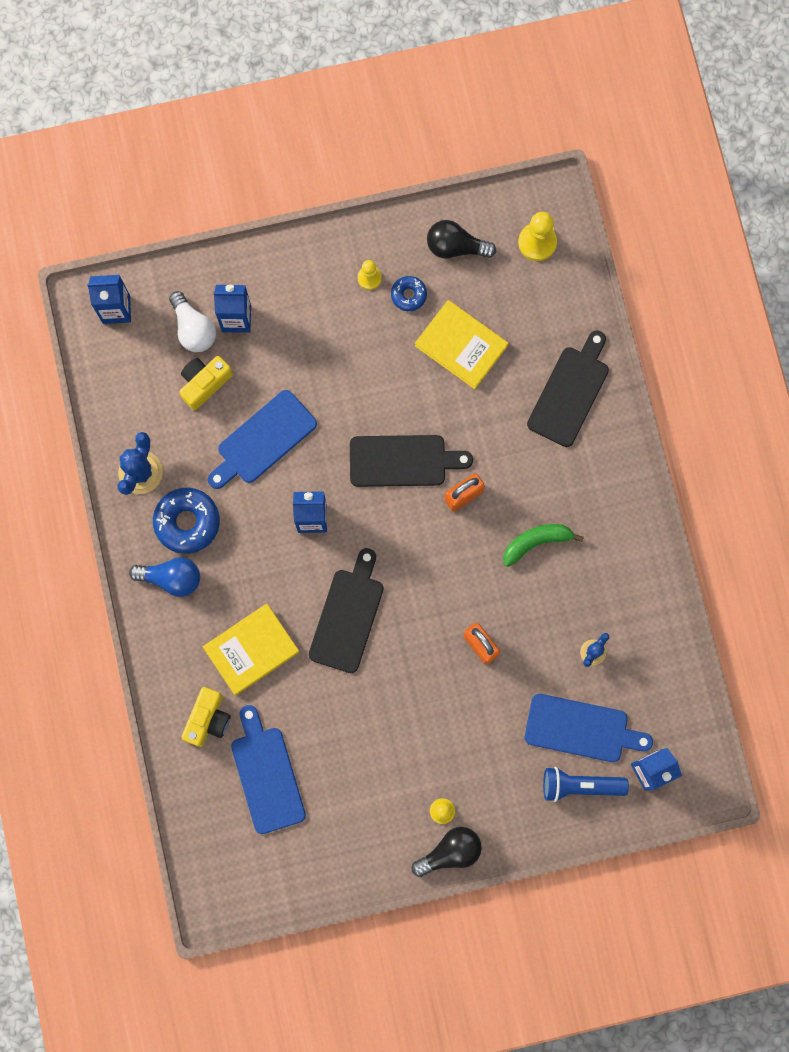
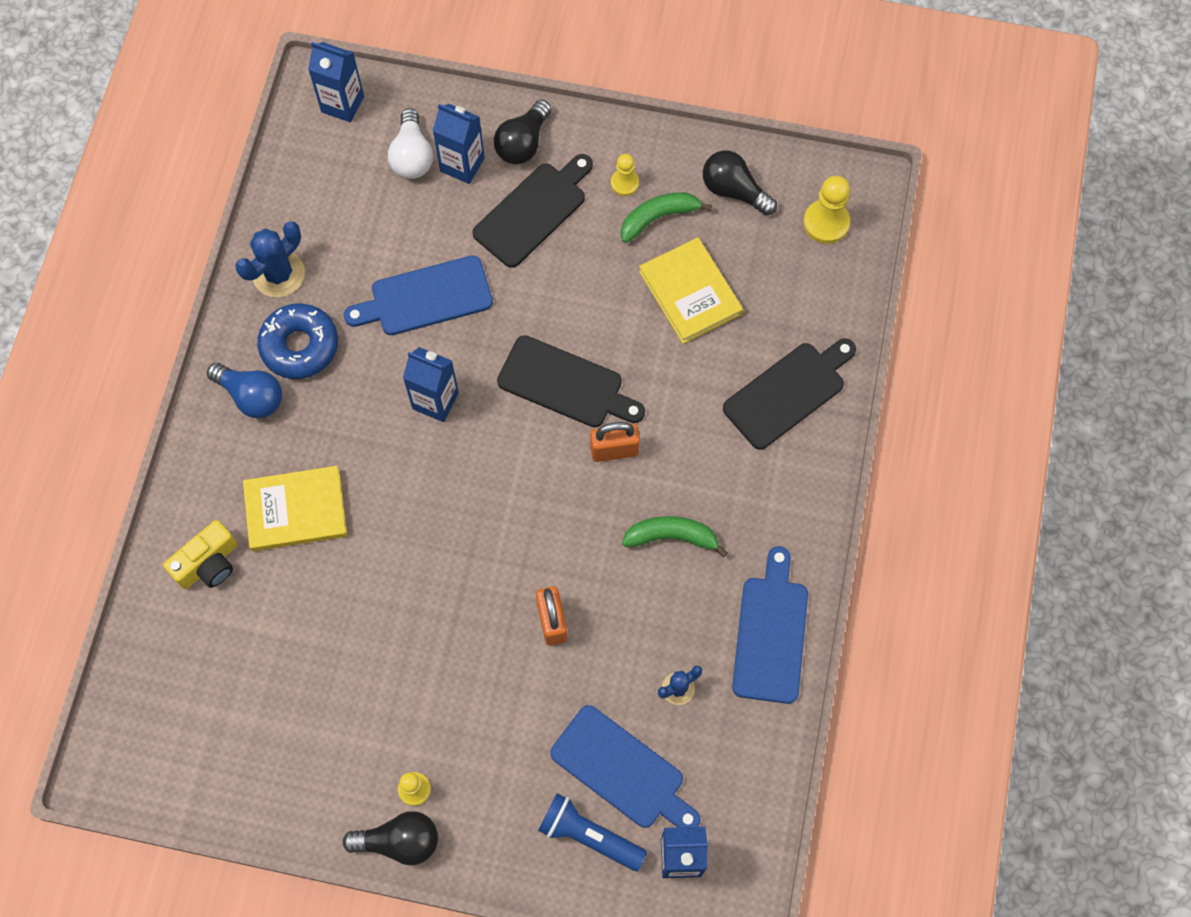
camera: 25 degrees right, 10 degrees down
(204, 383) = (394, 214): yellow camera -> none
(267, 775) = (239, 654): blue cutting board -> blue cutting board (771, 633)
(275, 279) = (523, 143): none -> black light bulb
(348, 616) = (420, 522): black cutting board -> black cutting board (533, 211)
(408, 295) = (658, 218): blue donut -> green banana

